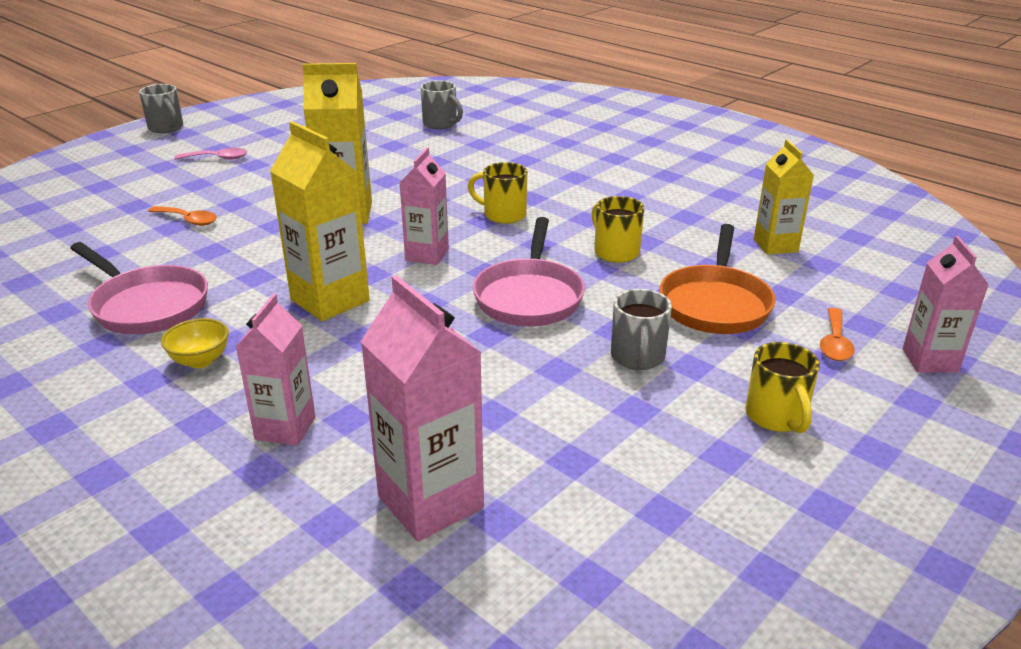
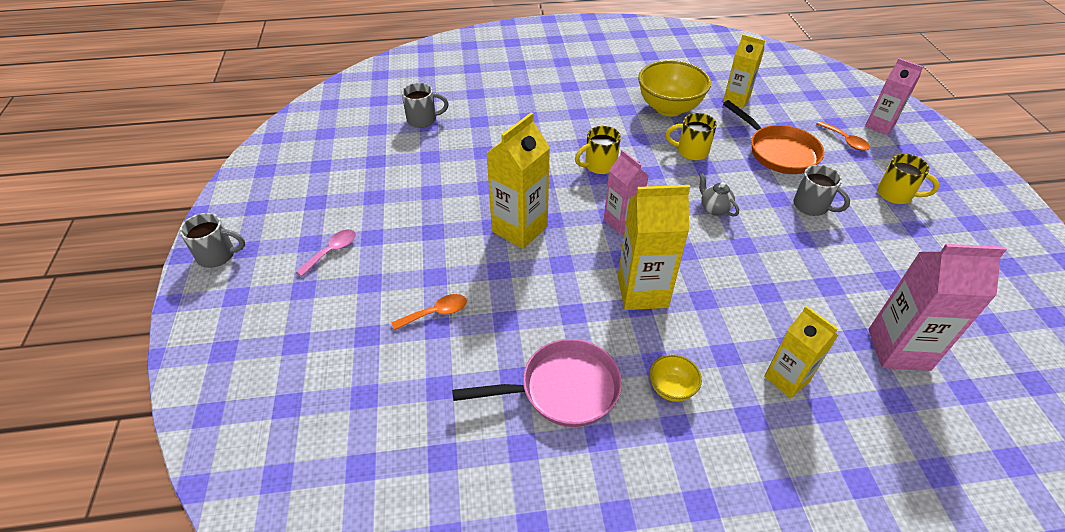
camera: 50 degrees left, 15 degrees up
(285, 428) = (787, 379): pink carton -> yellow carton
(529, 296) = (714, 209): pink pan -> grey teapot
(675, 215) = (669, 108): none -> yellow bowl

